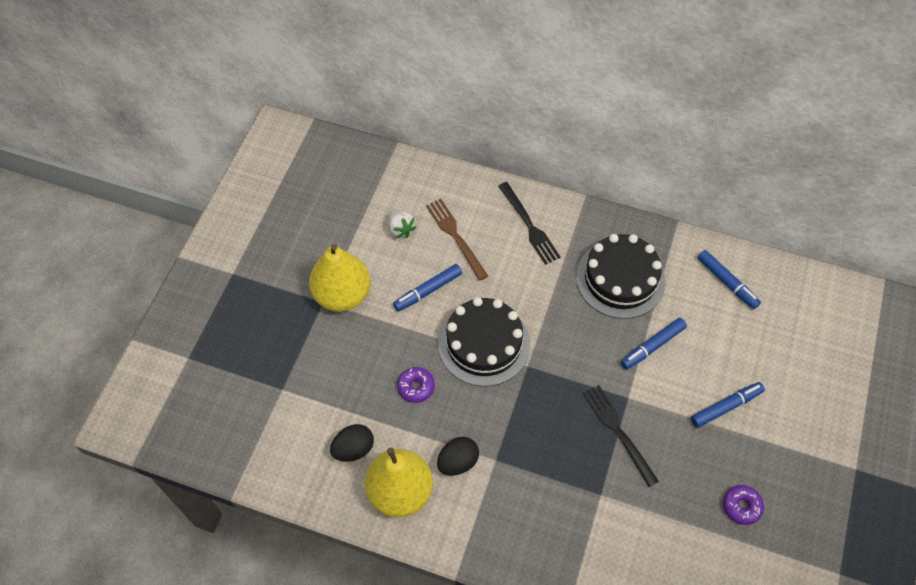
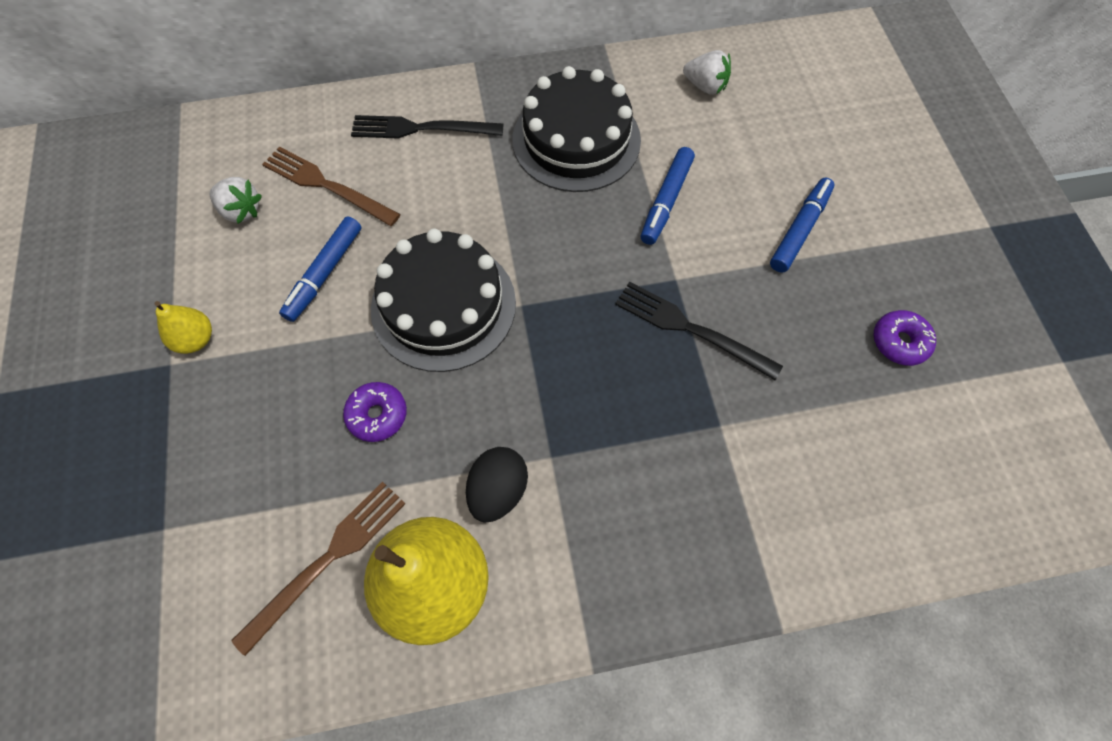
camera: 30 degrees left, 5 degrees up
(342, 295) = (196, 339): yellow pear -> yellow pear, size x0.47
(353, 449) = (327, 559): black egg -> brown fork
(529, 225) = (421, 128): black fork -> black fork turned 150 degrees clockwise
(727, 282) = (705, 86): blue marker -> white strawberry

